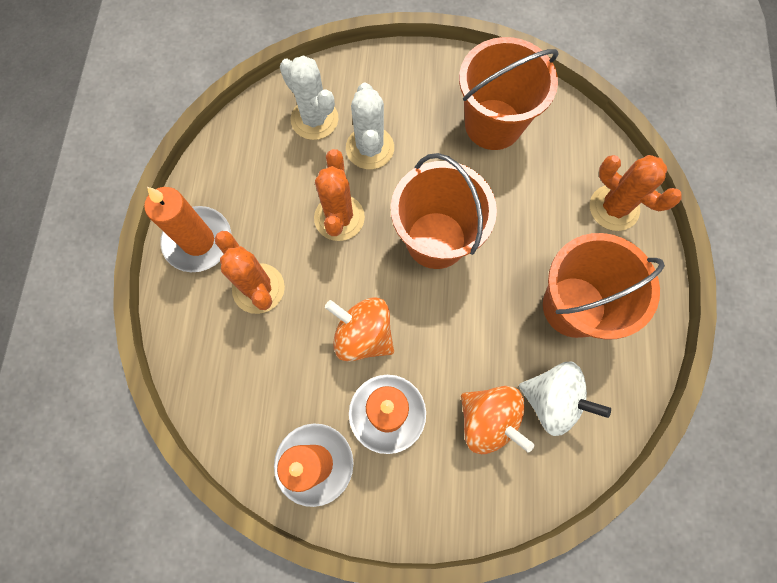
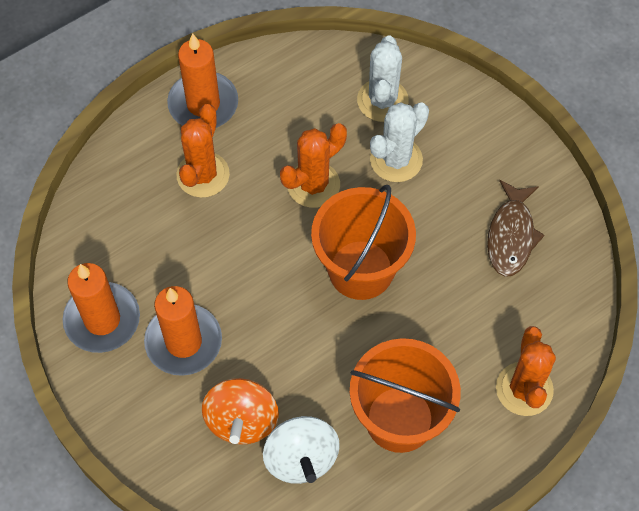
camera: 50 degrees right, 10 degrees down
(363, 335) = (231, 277): orange spinning top -> none
(493, 124) = (511, 236): orange bucket -> brown fish

